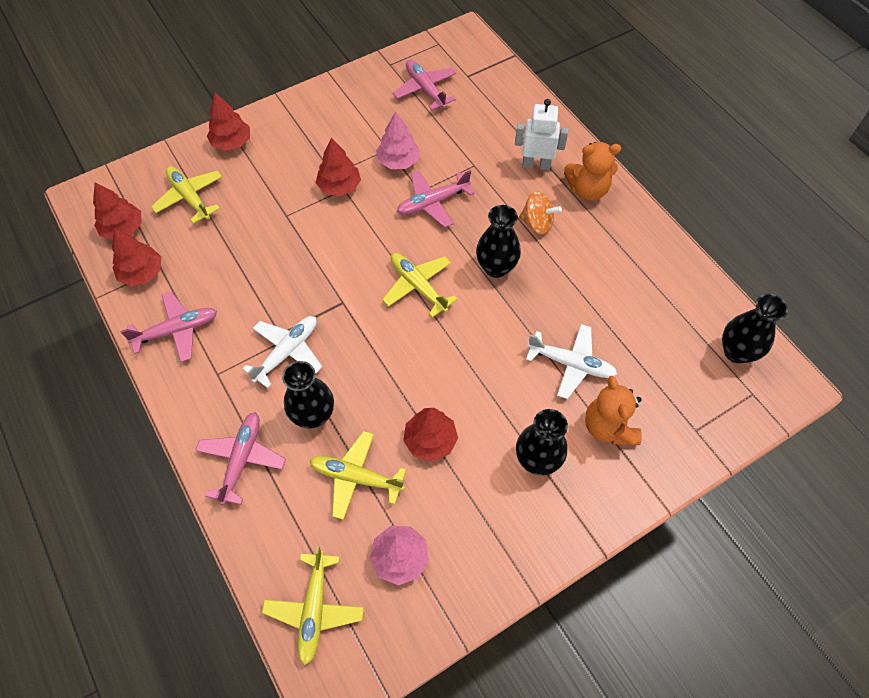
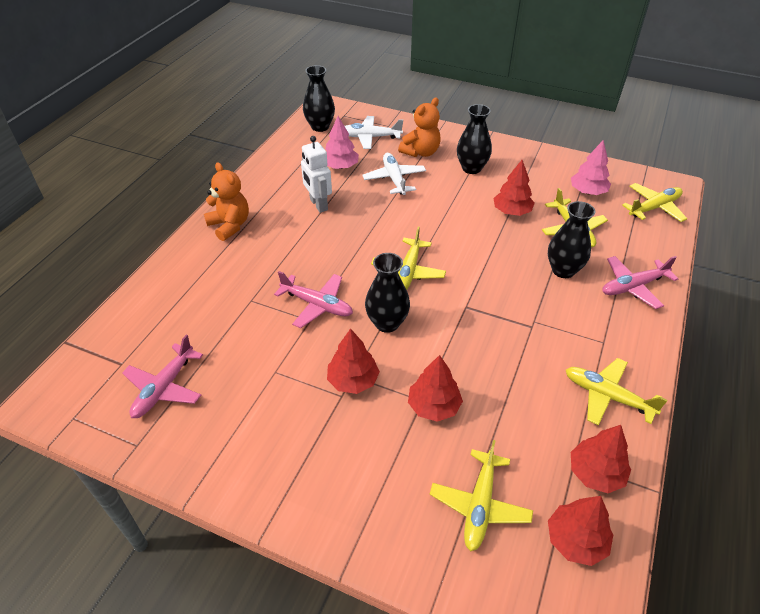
camera: 125 degrees left, 15 degrees down
(177, 330) = (607, 396): pink plane -> yellow plane
(231, 142) = (373, 525): red tree -> red tree (433, 406)
(287, 352) = (540, 312): white plane -> white plane (370, 137)
(398, 161) = (285, 354): pink tree -> pink tree (340, 166)
(496, 267) = (350, 240): black vase -> black vase (387, 323)
(536, 165) = (222, 263): white robot -> white robot (318, 205)
(537, 223) = (288, 237): orange spinning top -> none

